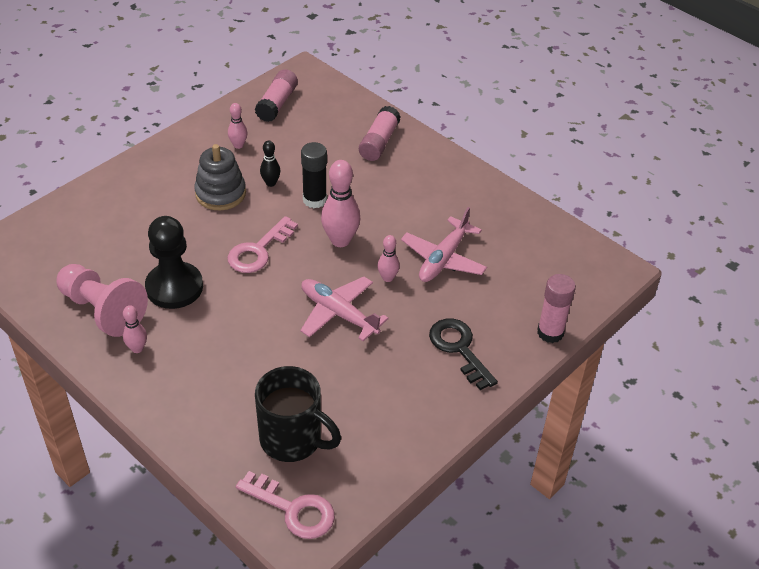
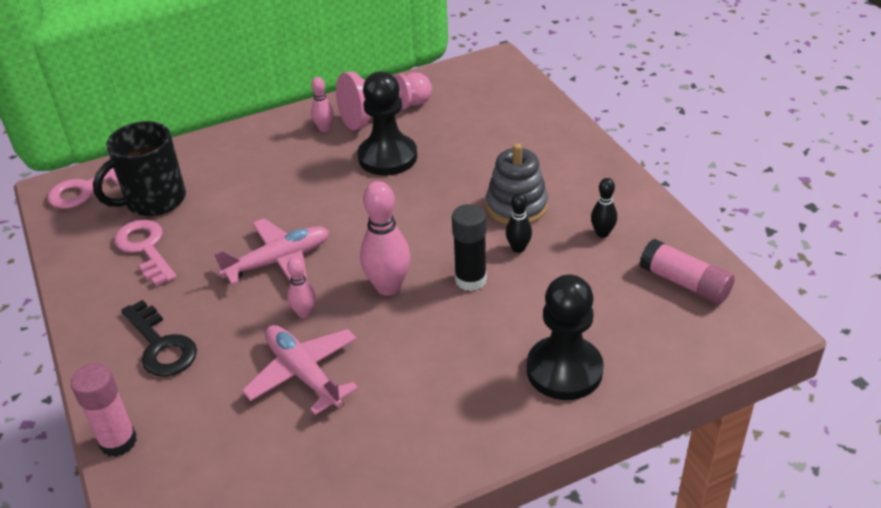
camera: 115 degrees right, 5 degrees down
(238, 145) = (602, 233): pink bowling pin -> black bowling pin
(258, 250) = (407, 220): pink key -> pink key (145, 248)
(379, 142) = (564, 370): pink glue stick -> black pawn
(459, 349) = (161, 345): black key -> black key turned 60 degrees clockwise

